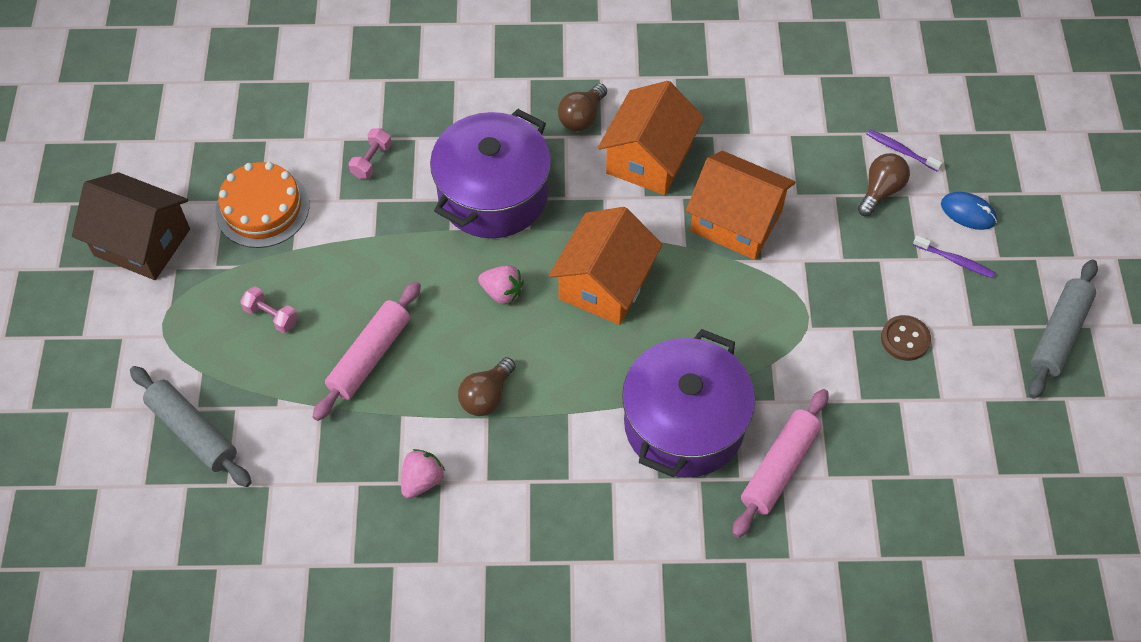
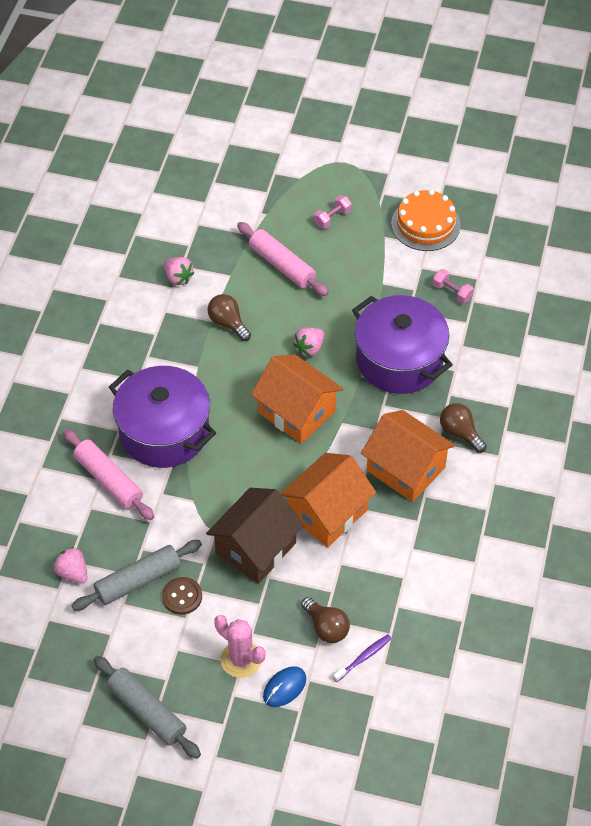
camera: 105 degrees right, 5 degrees down
(142, 242) = (415, 158): brown house -> brown house (256, 548)
(192, 432) = (257, 169): grey rolling pin -> grey rolling pin (138, 580)
(925, 467) = (72, 573): none -> pink strawberry
(955, 260) = (241, 659): purple toothbrush -> pink cactus

